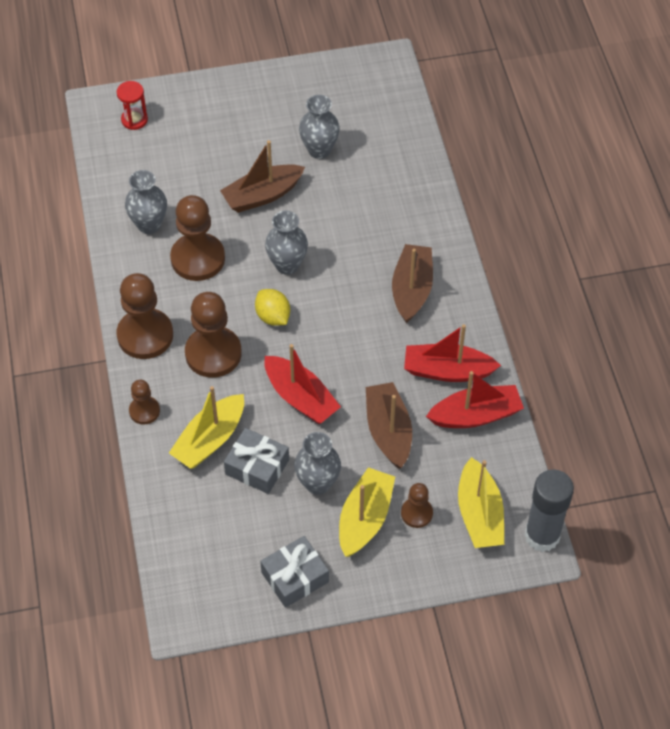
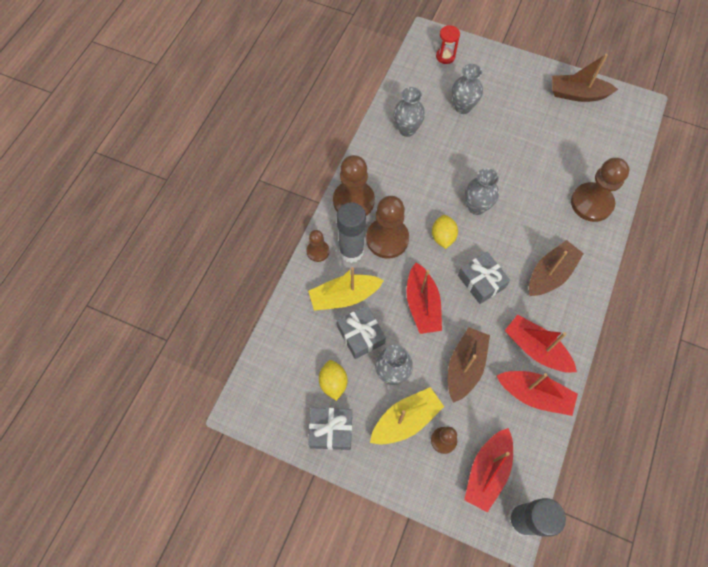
camera: 35 degrees right, 10 degrees up
(182, 389) = (351, 251): none -> grey glue stick
(198, 258) = (421, 169): brown pawn -> brown pawn (591, 203)
(262, 195) = (492, 150): brown boat -> brown boat (577, 94)
(263, 531) = (333, 383): none -> yellow lemon
(319, 150) = (552, 140): grey vase -> grey vase (463, 107)
(346, 338) = (481, 281): none -> grey gift
(479, 514) = (487, 471): yellow boat -> red boat

